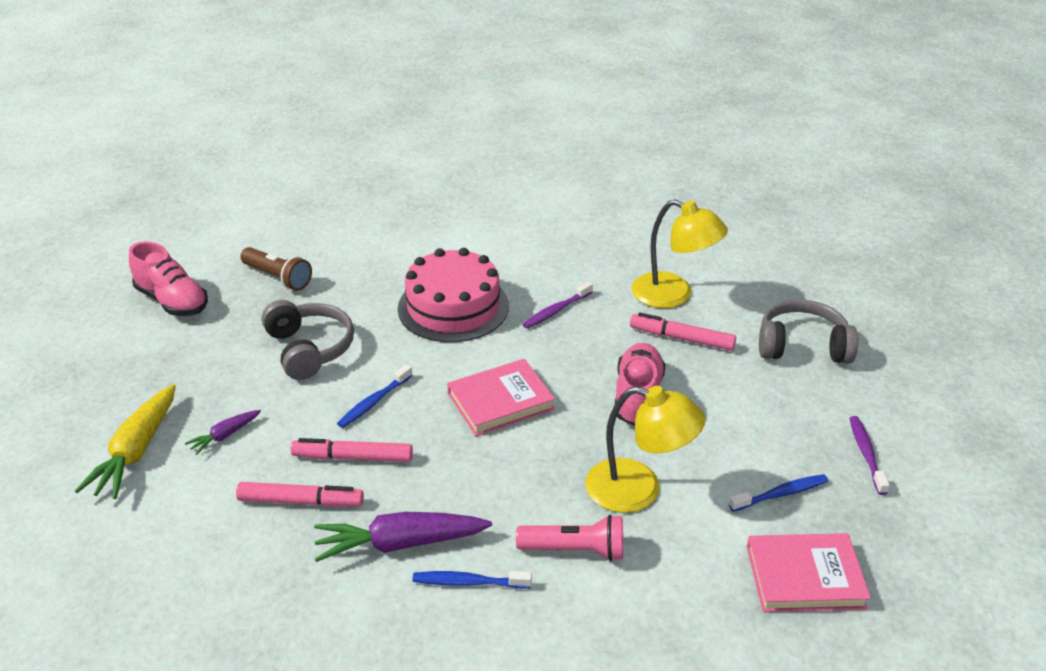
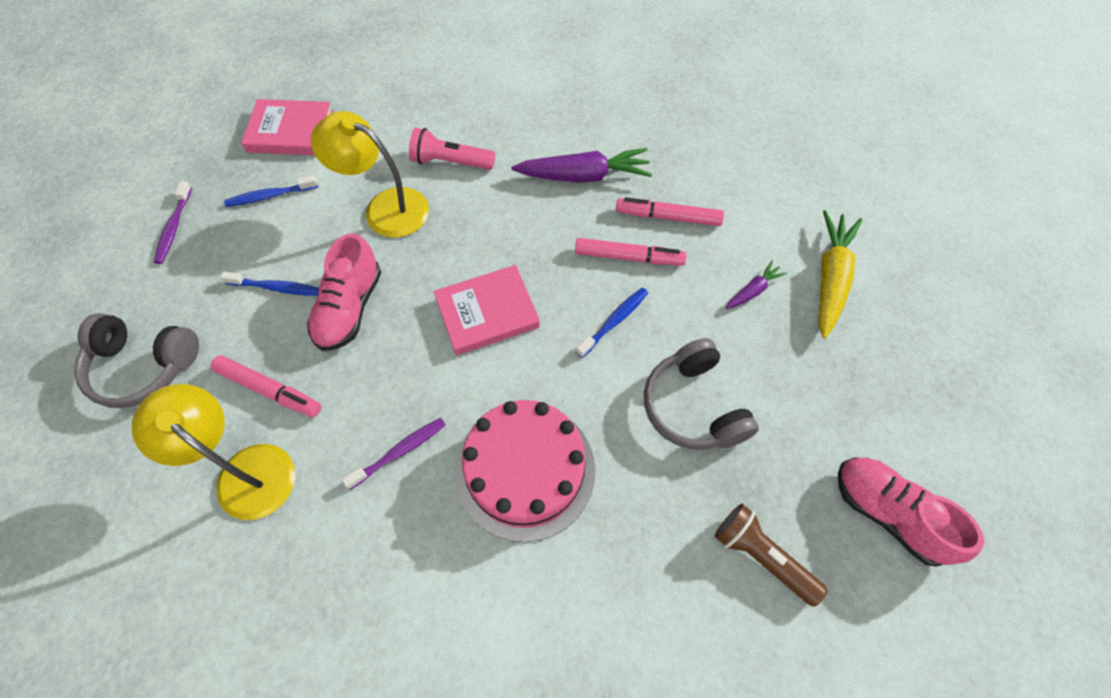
camera: 175 degrees left, 25 degrees up
(468, 582) = (533, 144): blue toothbrush -> blue toothbrush (276, 288)

